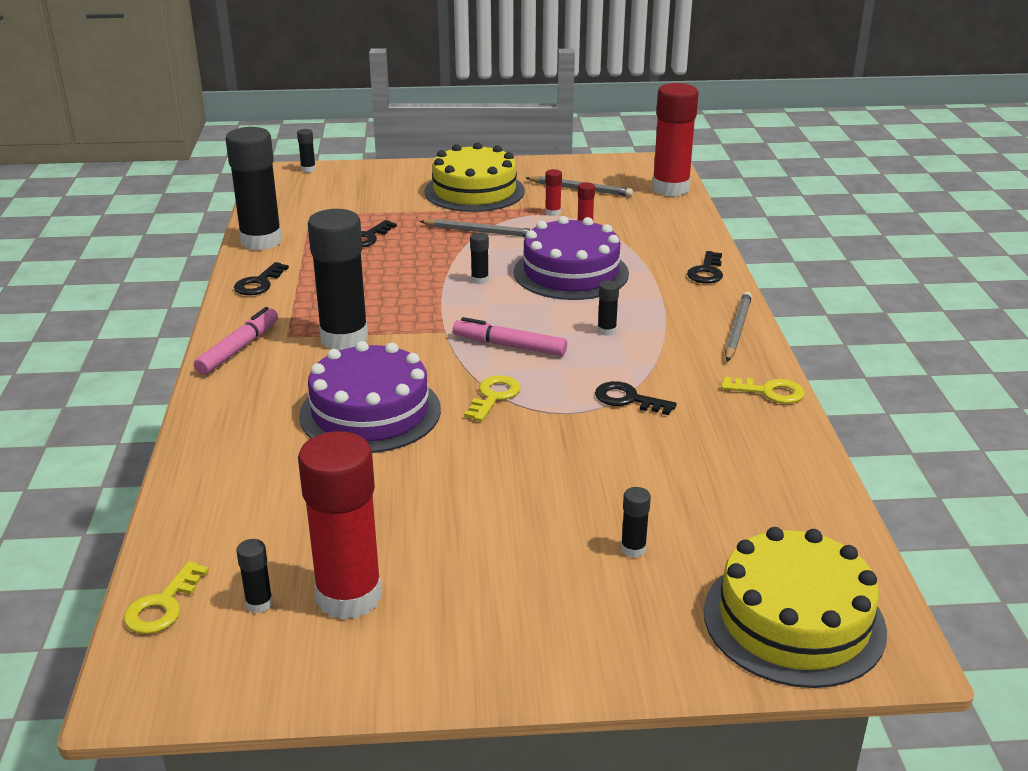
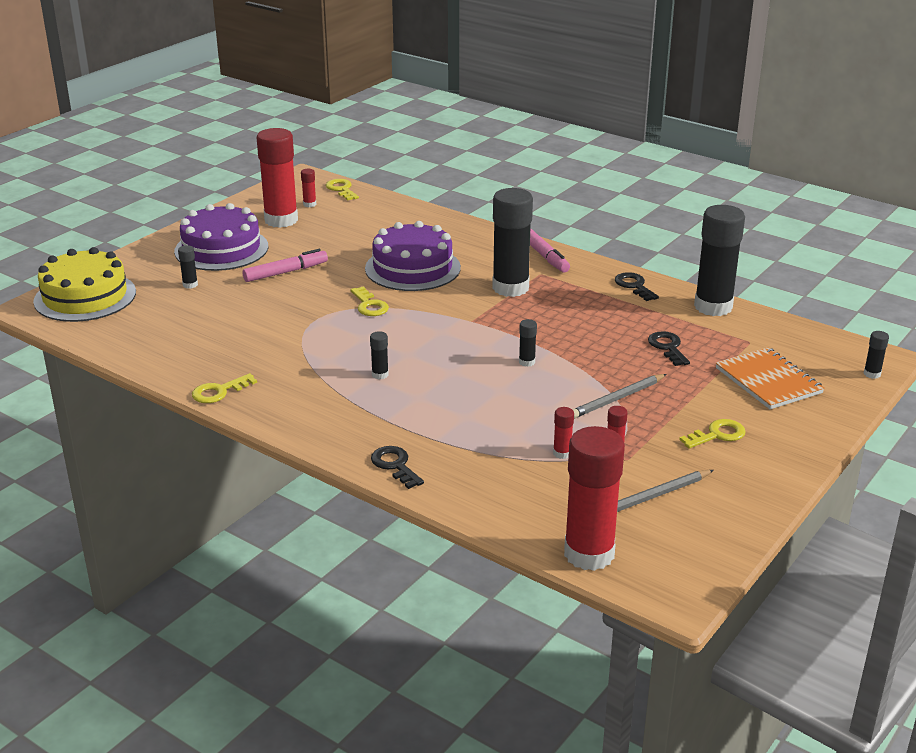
camera: 130 degrees right, 0 degrees up
(259, 603) = (309, 204): black glue stick -> red glue stick
(369, 194) = (768, 380): none -> orange notebook
(474, 191) = (717, 435): yellow cake -> yellow key
(510, 346) = (416, 333): pink marker -> pink marker (285, 272)
(571, 273) = (485, 403): purple cake -> purple cake (221, 249)
(628, 399) = (296, 342): black key -> none
(737, 329) = (298, 425): grey pencil -> none

